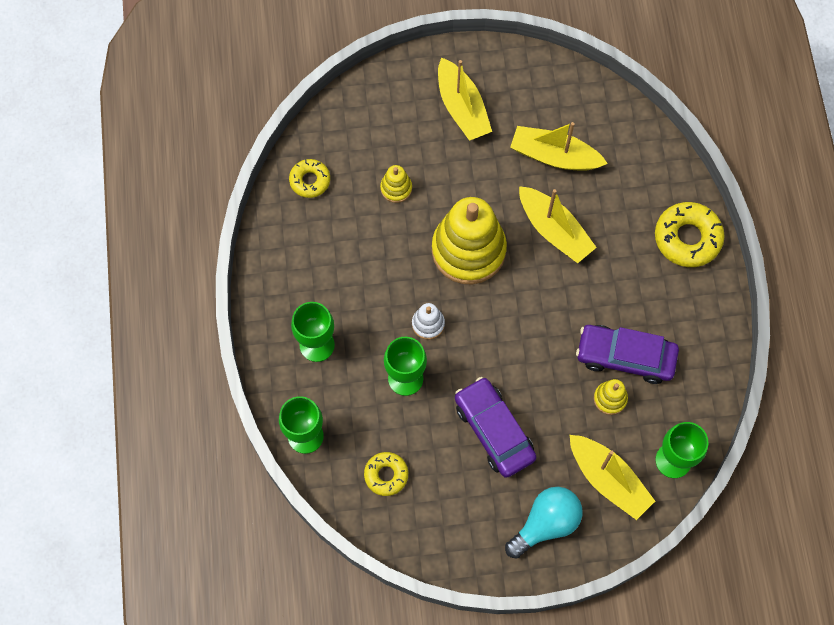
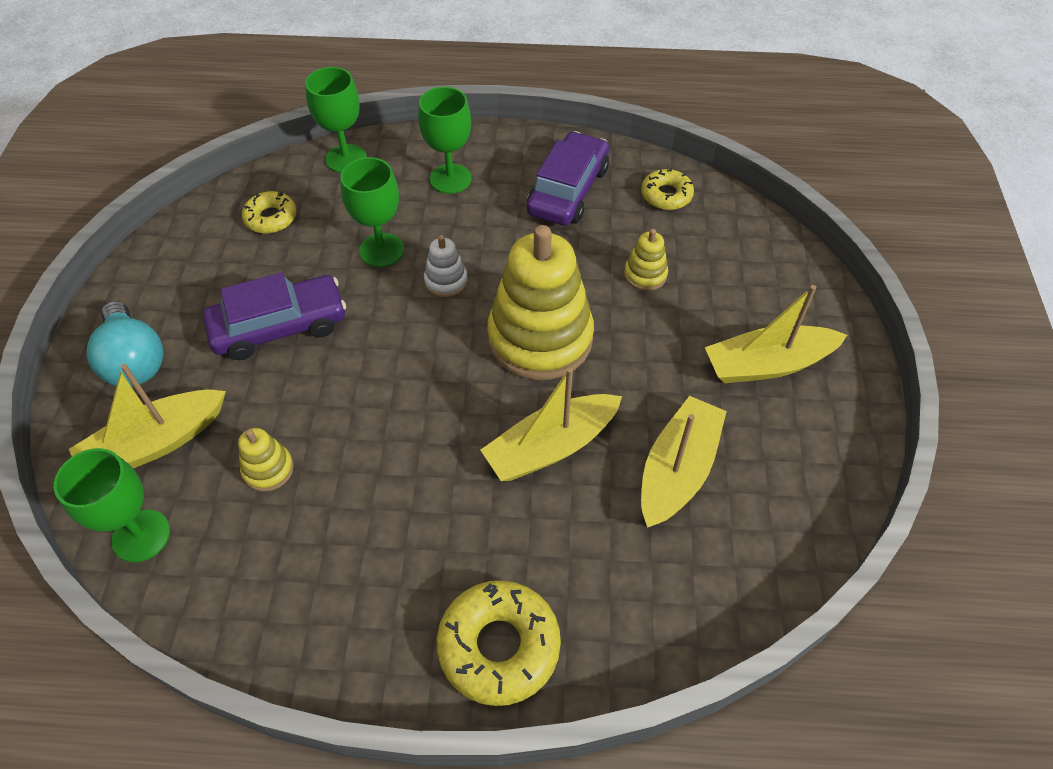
camera: 100 degrees right, 15 degrees down
(625, 357) = (323, 503): purple car -> purple car (568, 190)

